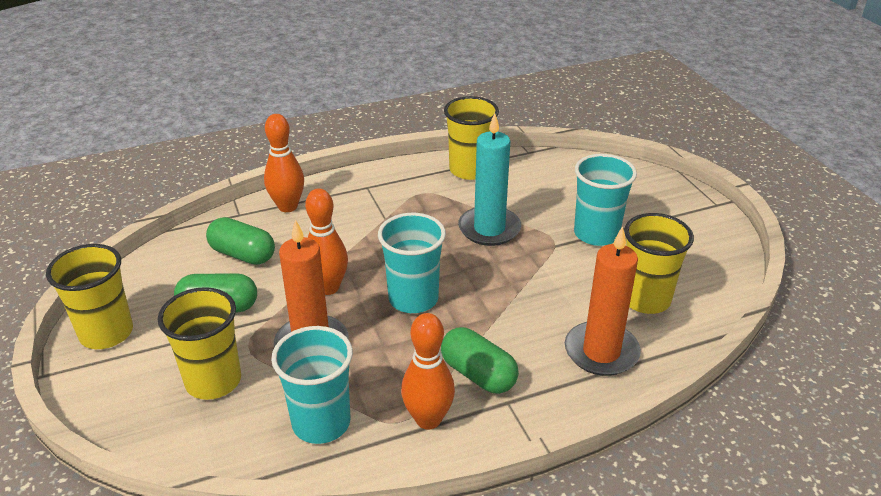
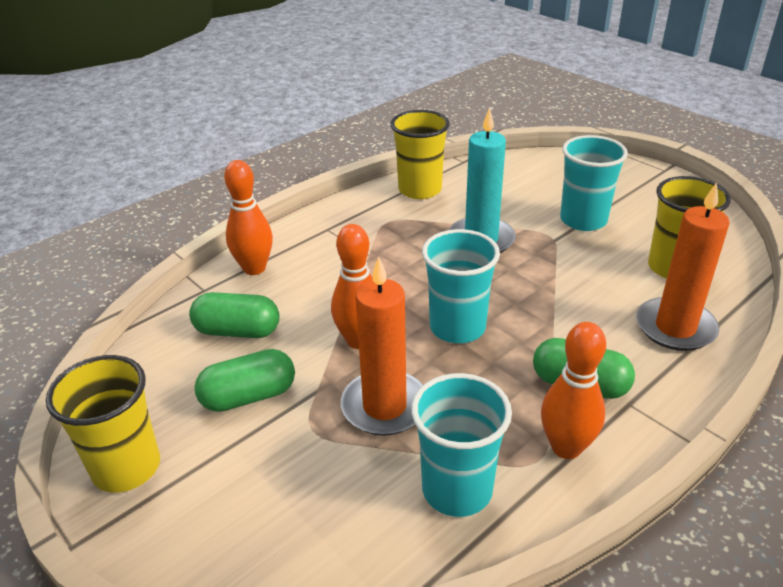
camera: 20 degrees left, 0 degrees up
(213, 381) = (299, 482): yellow cup -> none

